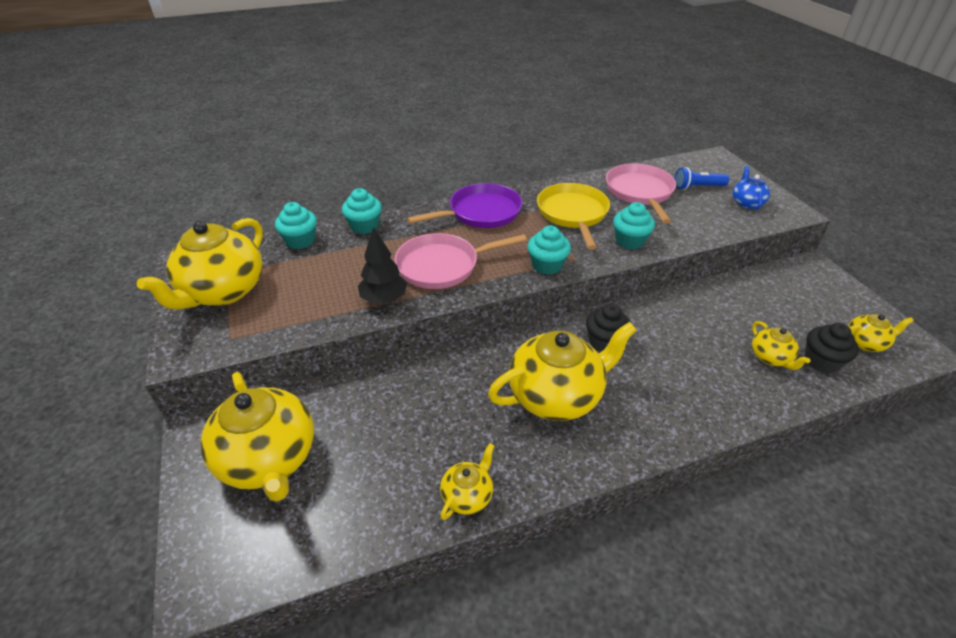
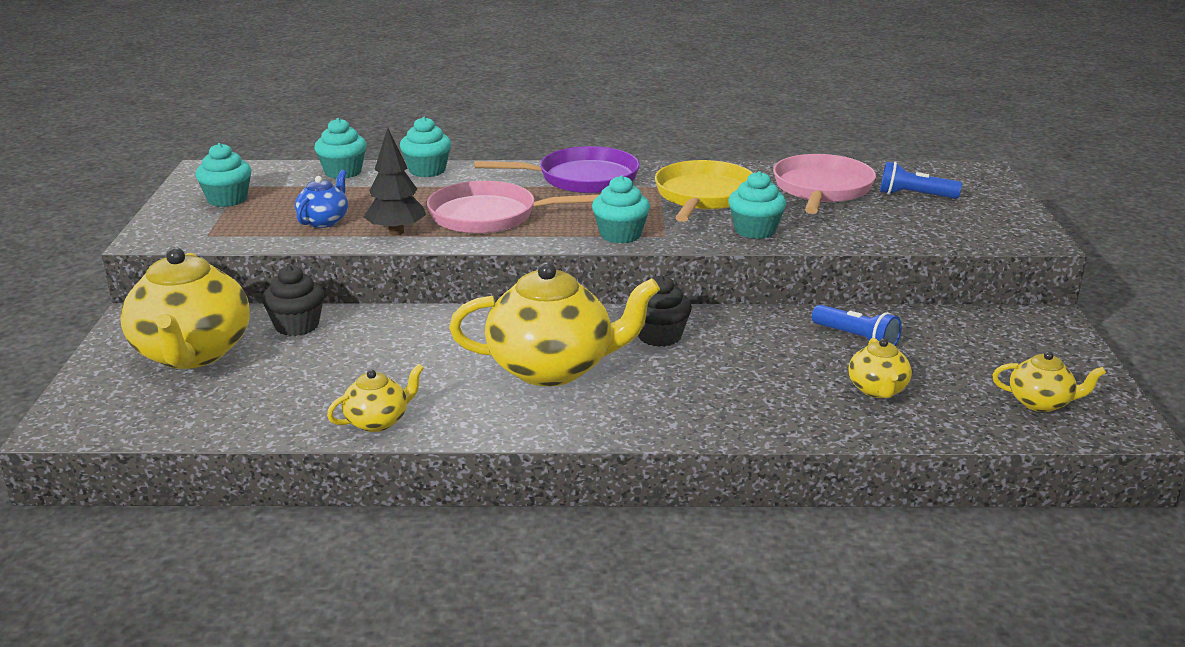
camera: 20 degrees right, 15 degrees down
(223, 292) = (227, 199): yellow teapot -> turquoise cupcake
(724, 312) = (856, 339): none -> blue flashlight
(746, 203) = (972, 220): blue teapot -> blue teapot (324, 221)
(821, 361) = (951, 406): black cupcake -> black cupcake (297, 326)

